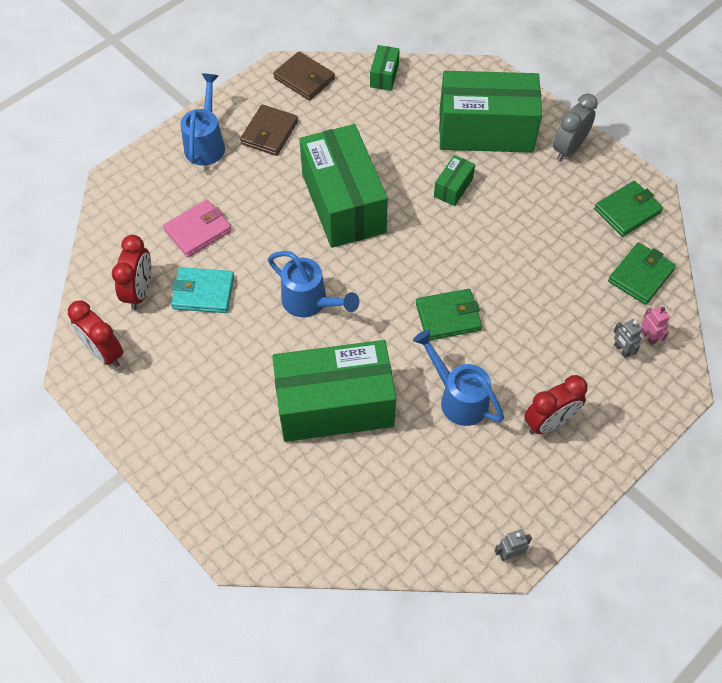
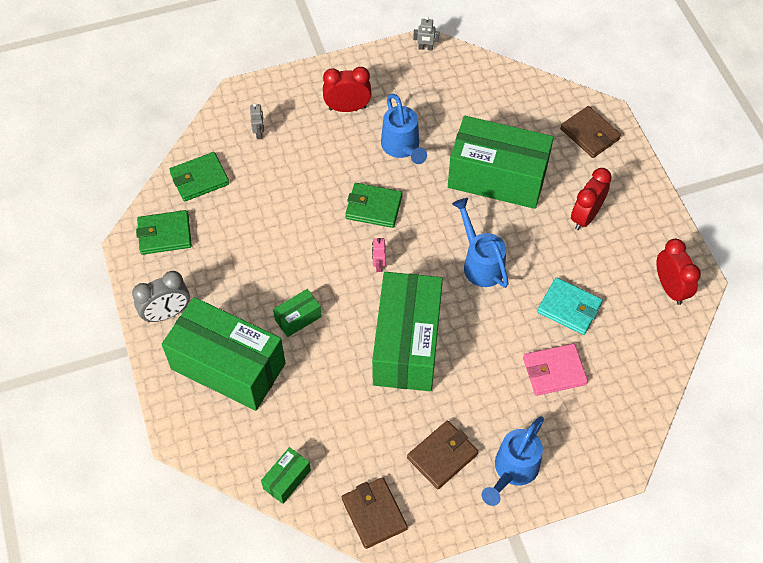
camera: 155 degrees left, 0 degrees up
(140, 292) = (625, 331): red clock -> red clock (585, 216)
(248, 510) = (590, 134): none -> brown wallet
(648, 337) = (232, 134): pink robot -> pink robot (378, 265)

